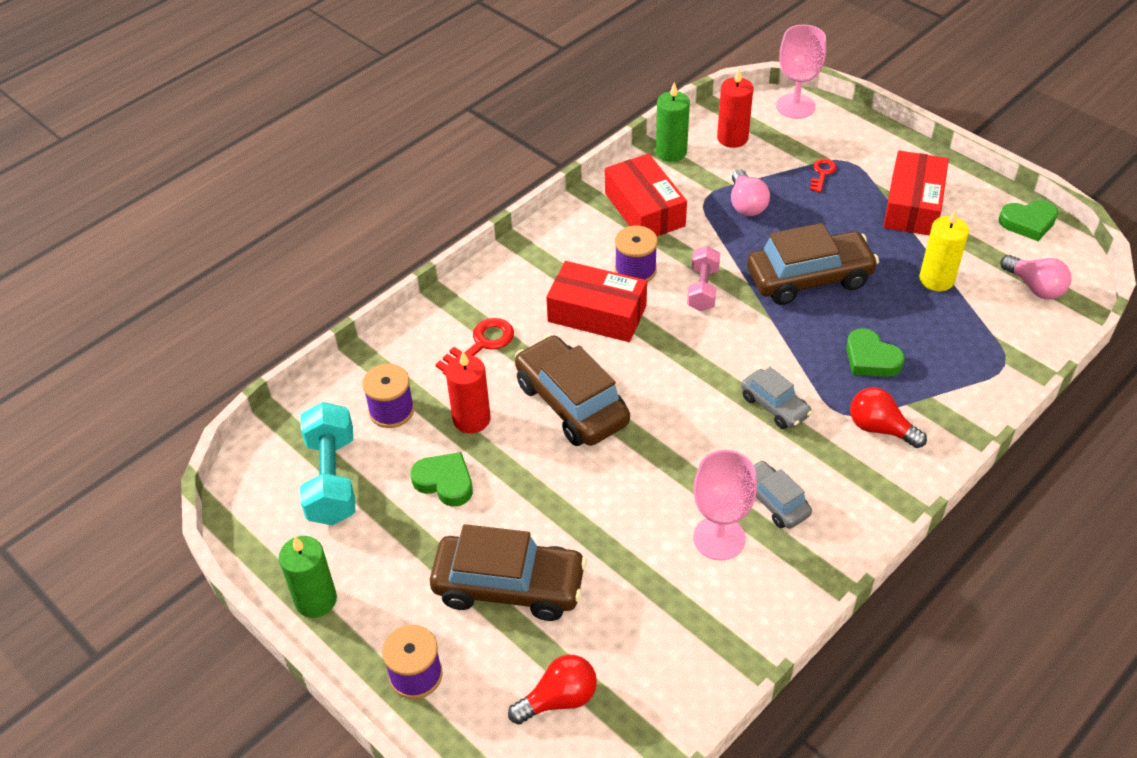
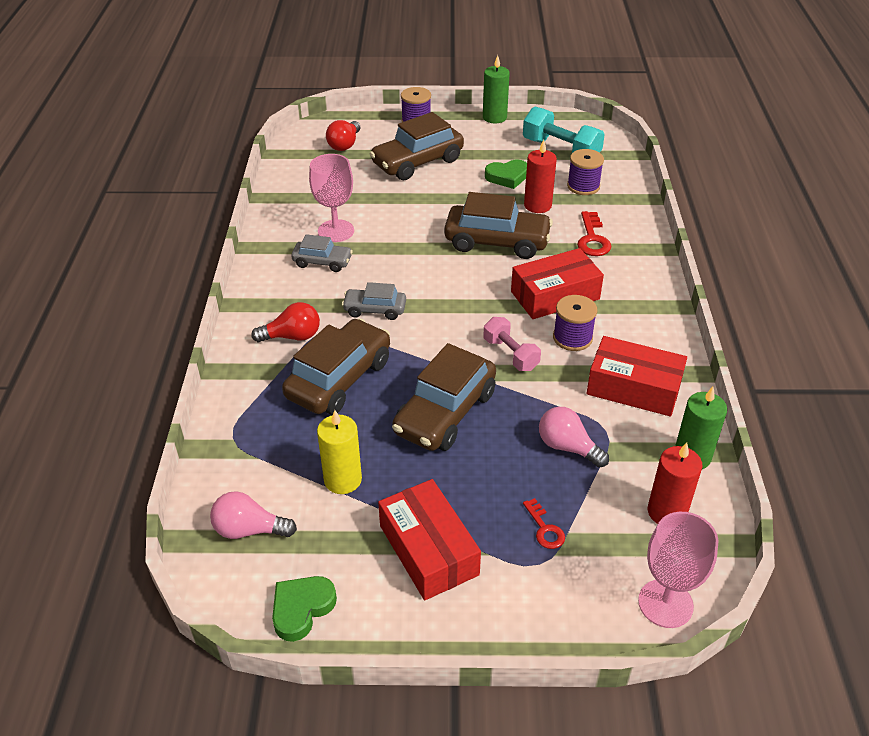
camera: 135 degrees right, 5 degrees down
(871, 358) = (339, 379): green heart -> brown car

